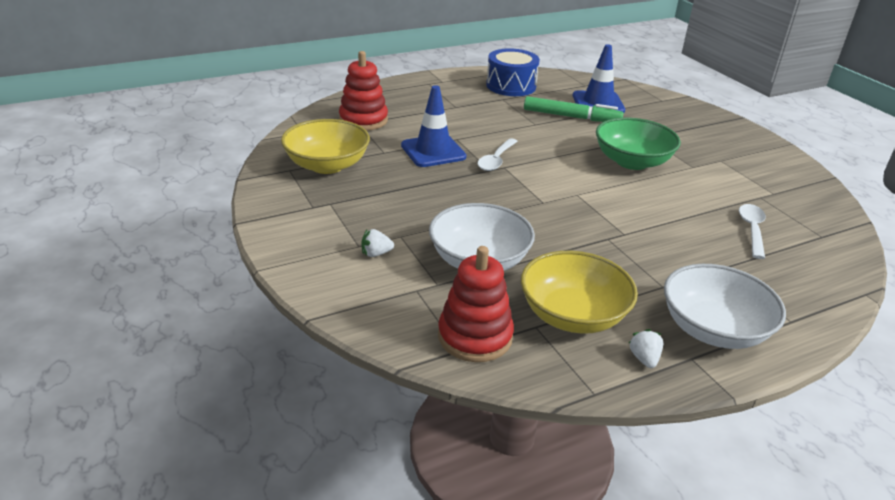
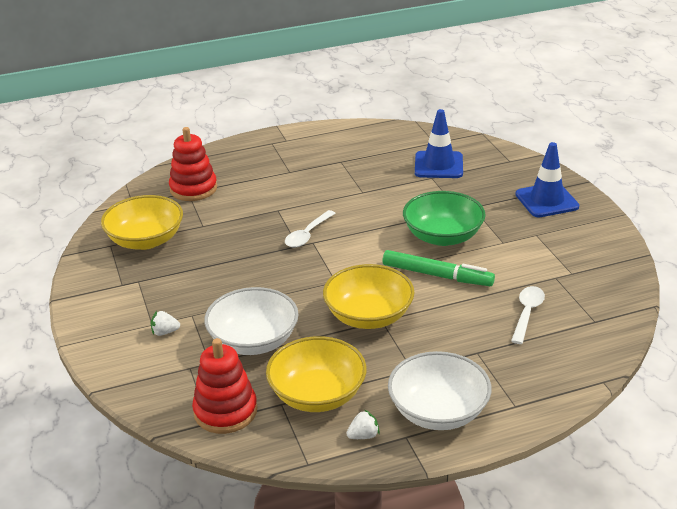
camera: 10 degrees right, 0 degrees up
(433, 151) = (250, 225): blue traffic cone -> blue traffic cone (546, 200)
(511, 86) = (355, 145): blue drum -> none
(571, 117) = (403, 183): green marker -> green marker (437, 275)
(592, 234) = (368, 316): none -> yellow bowl
(644, 359) = (363, 435): white strawberry -> white strawberry turned 60 degrees clockwise

